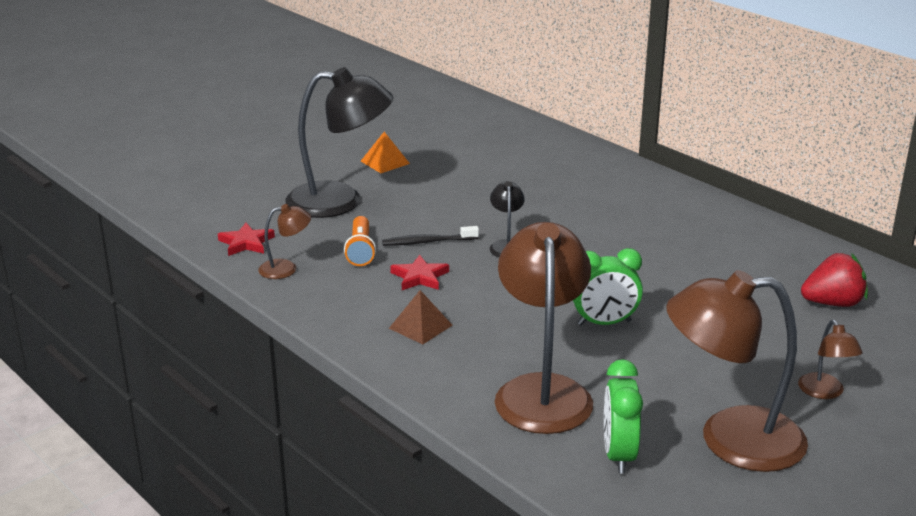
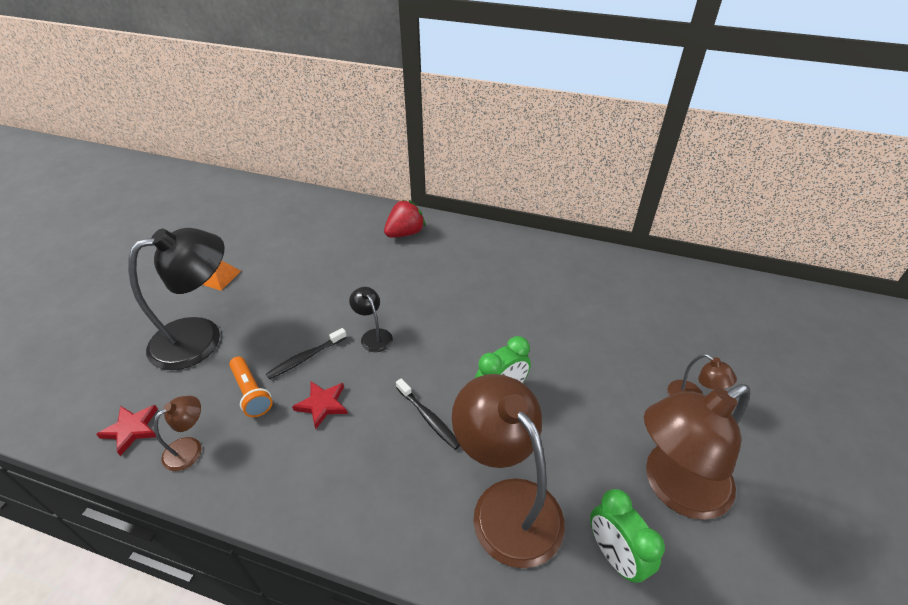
camera: 30 degrees left, 15 degrees up
(420, 326) = (358, 470): brown pyramid -> none
(515, 316) = (428, 418): none -> black toothbrush
(832, 303) = (630, 303): red strawberry -> red strawberry (405, 233)

